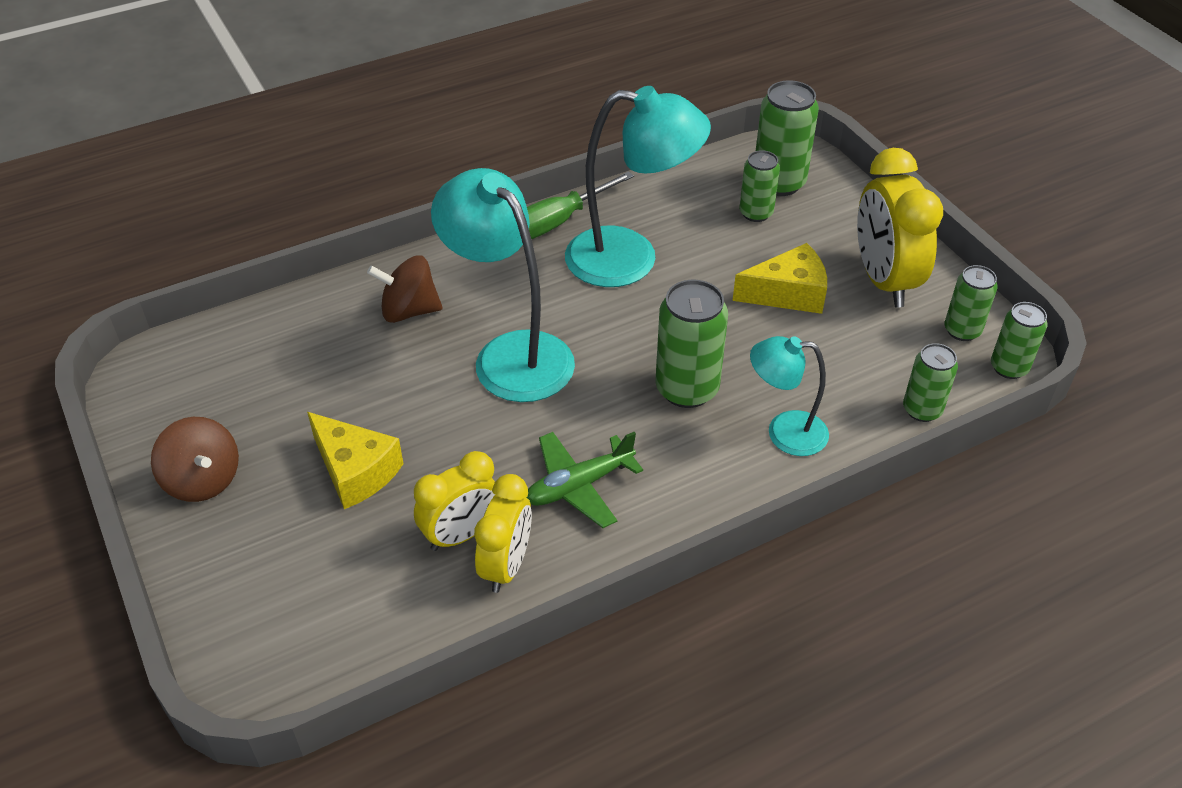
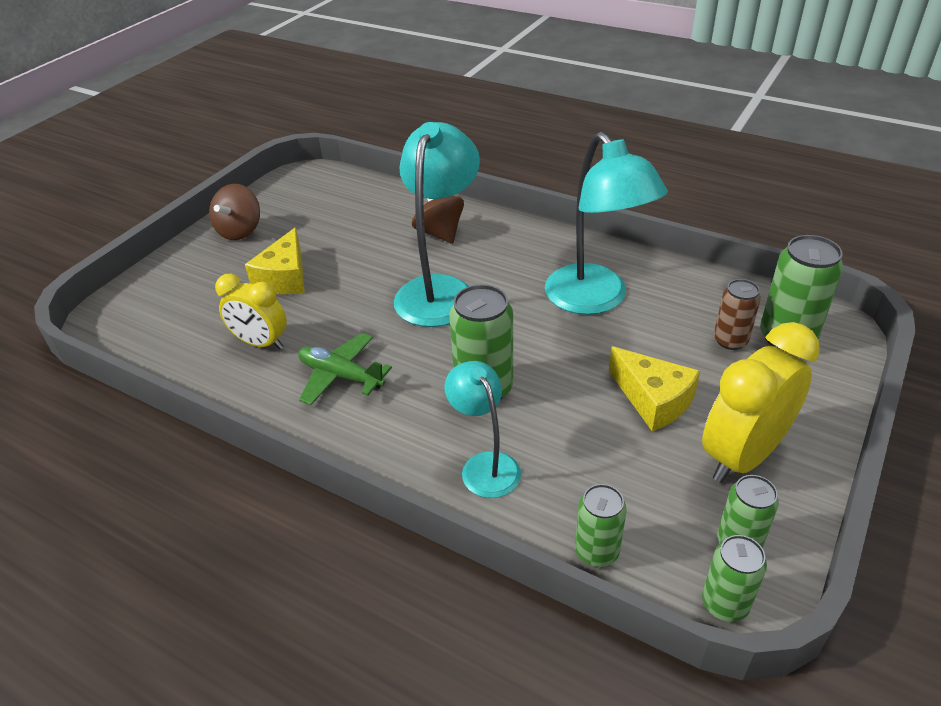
camera: 60 degrees right, 5 degrees down
(506, 565) = (246, 375): yellow clock -> none
(558, 221) = (595, 251): green screwdriver -> none
(756, 213) = (730, 340): green can -> brown can

